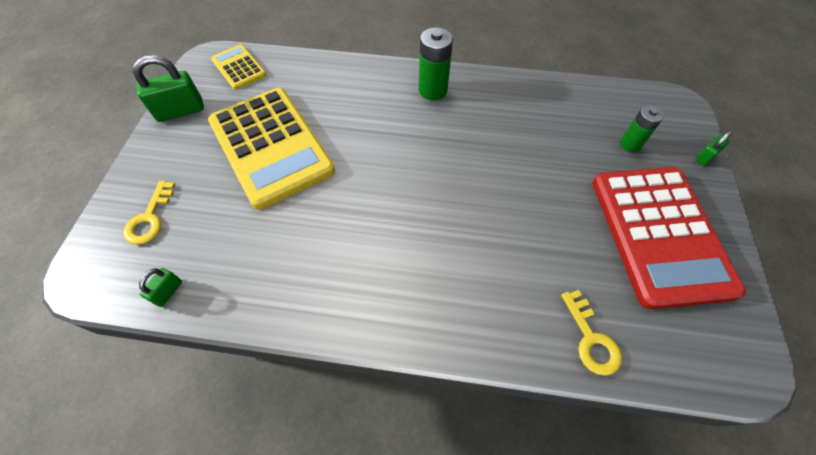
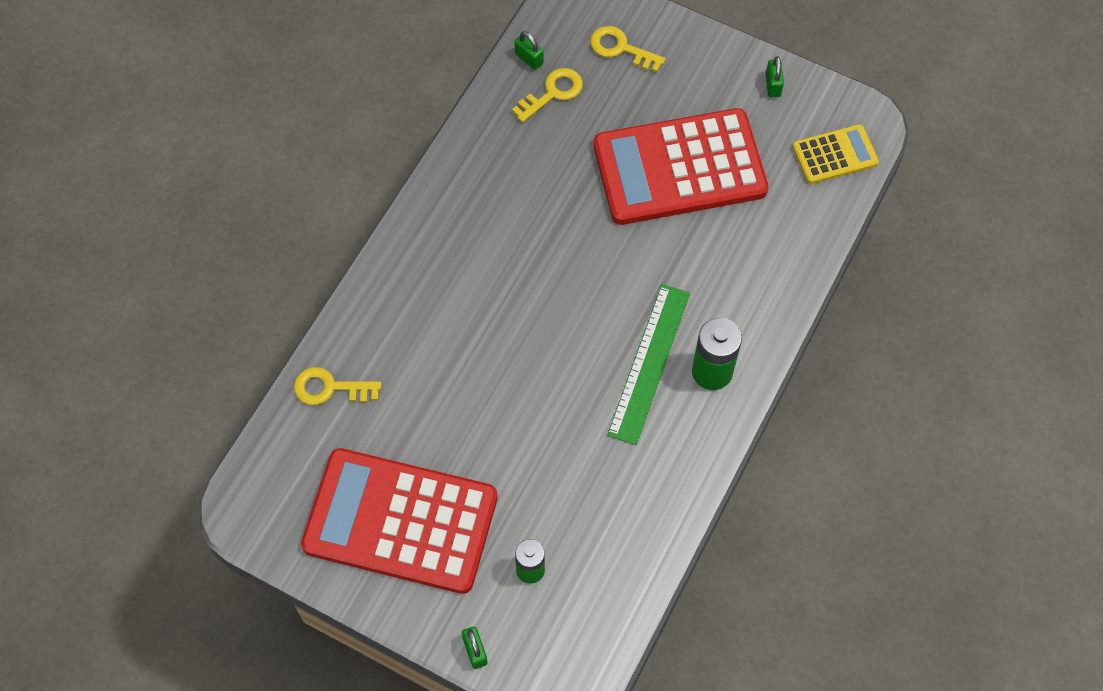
camera: 110 degrees right, 5 degrees up
(180, 111) = (773, 85): green padlock -> green padlock, size x0.52
(208, 257) = (553, 93): none -> yellow key
(271, 146) = (679, 168): yellow calculator -> red calculator
(443, 123) = (648, 363): none -> green ruler

